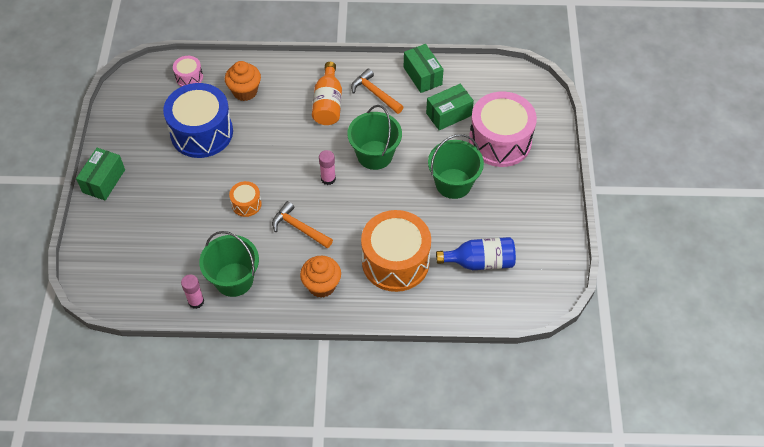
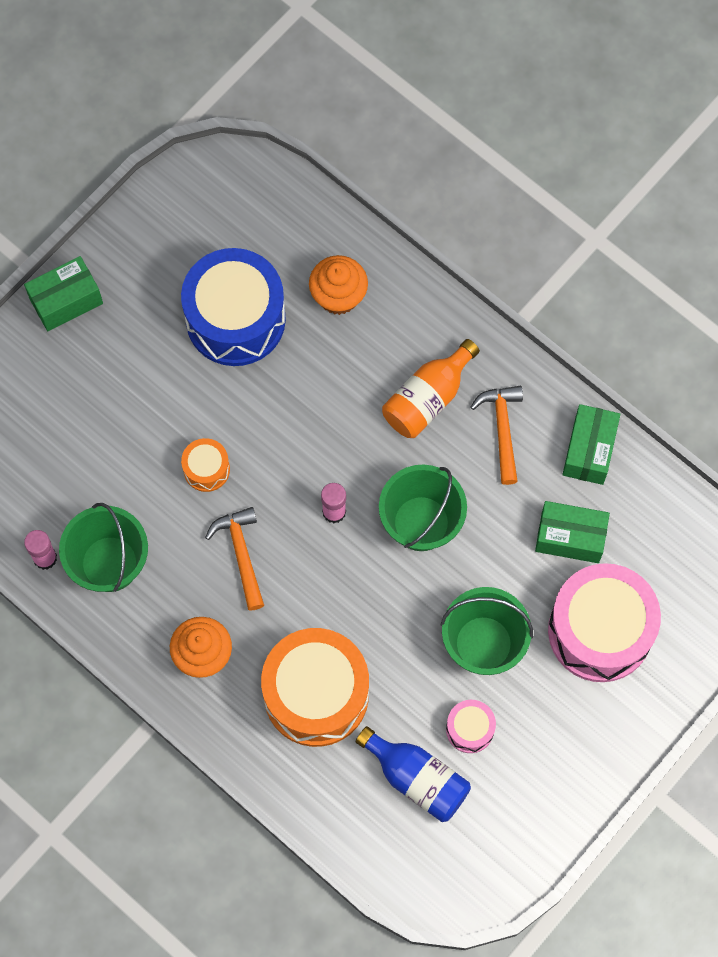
camera: 40 degrees right, 15 degrees up
(189, 77) = (286, 219): pink drum -> pink drum (470, 729)

